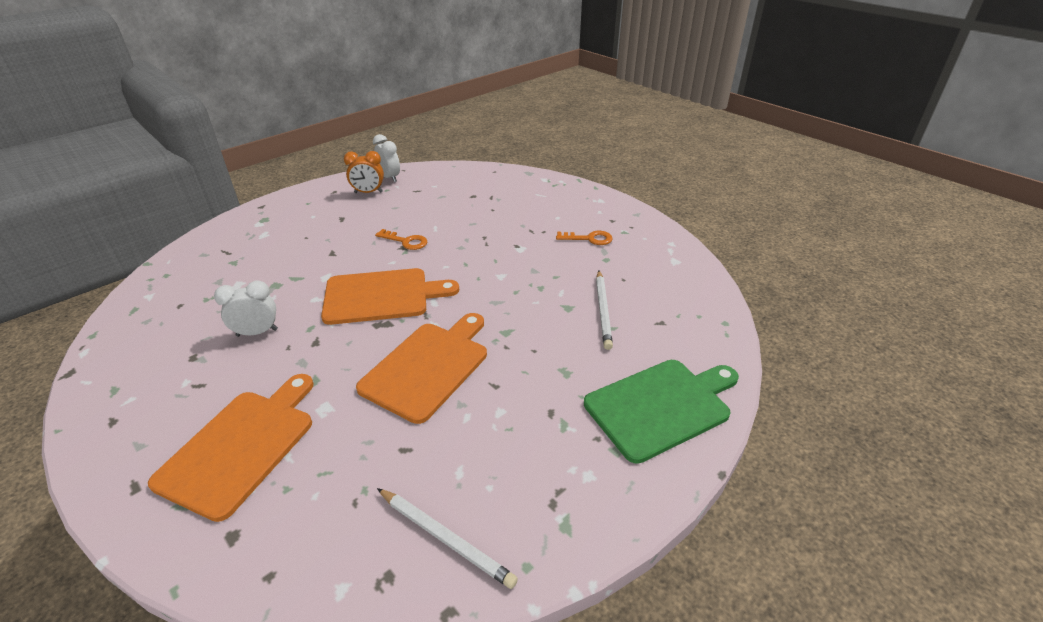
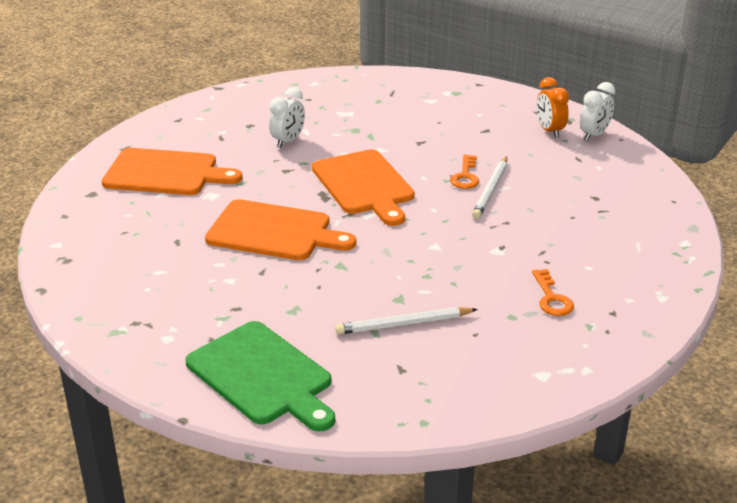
camera: 75 degrees right, 5 degrees down
(257, 332) = (288, 141): white clock -> white clock turned 60 degrees clockwise
(445, 538) = (98, 277): white pencil -> white pencil (491, 190)

